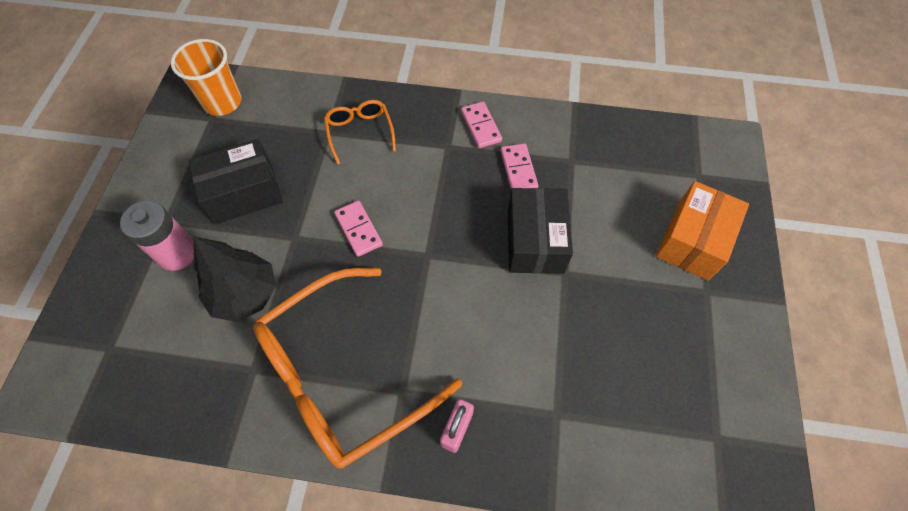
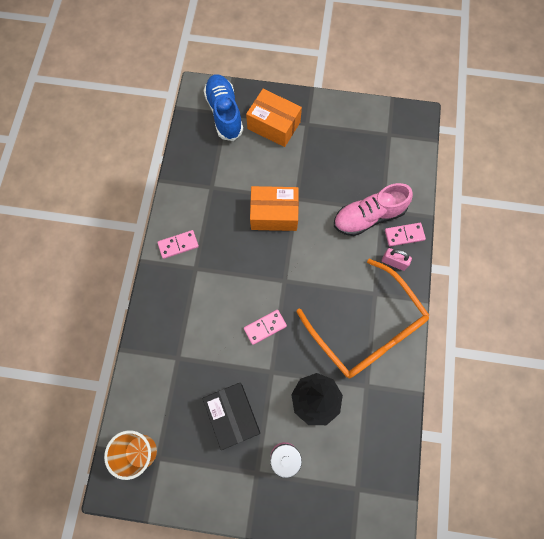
camera: 90 degrees left, 10 degrees up
(360, 132) = (179, 333): orange glasses -> none
(518, 169) = (217, 221): pink domino -> pink domino (404, 235)
(535, 241) = (274, 214): black box -> orange box
(541, 389) = (369, 216): none -> pink shoe
(699, 173) = (224, 113): none -> blue shoe

